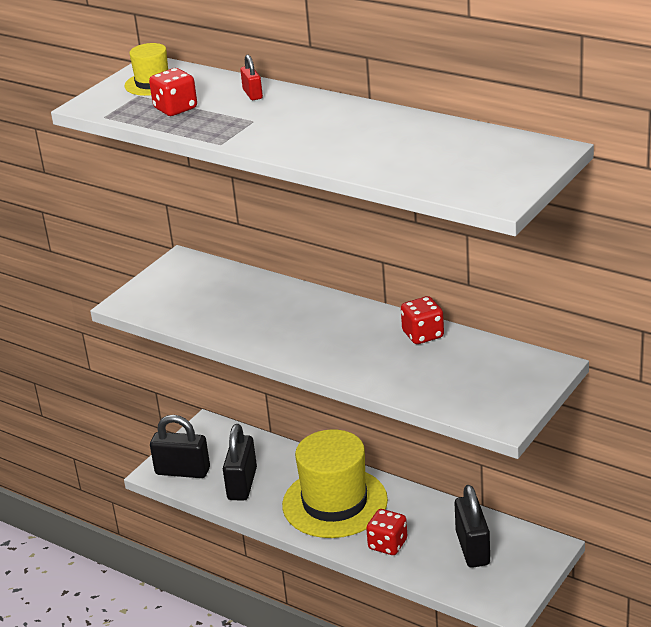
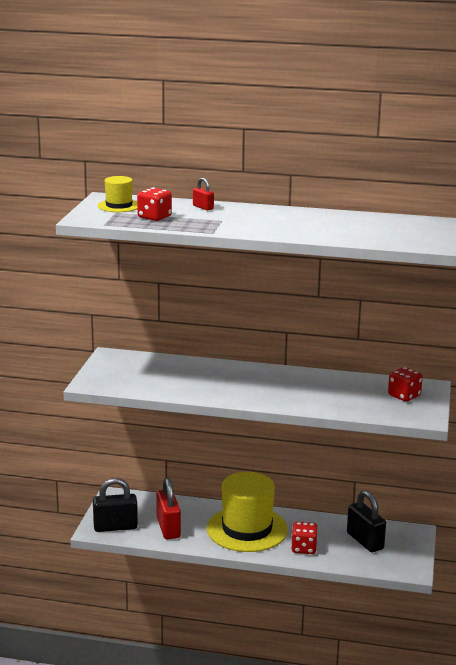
camera: 25 degrees left, 10 degrees down
(242, 484) = (168, 528): black padlock -> red padlock
(423, 335) = (328, 379): red dice -> red dice (404, 396)

